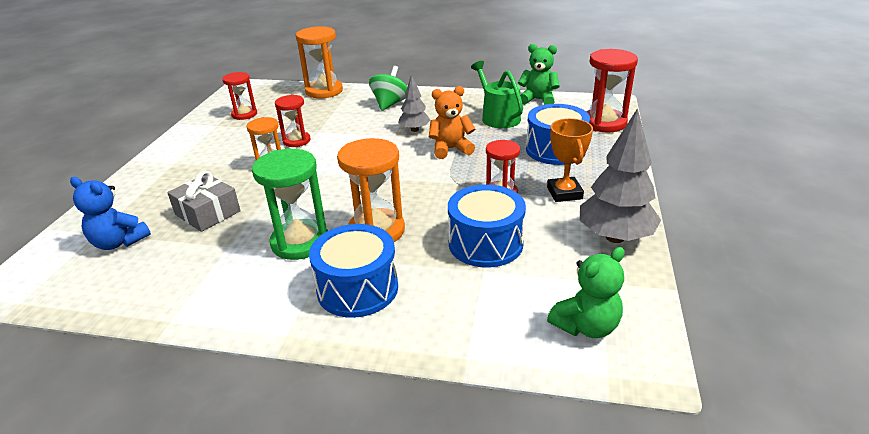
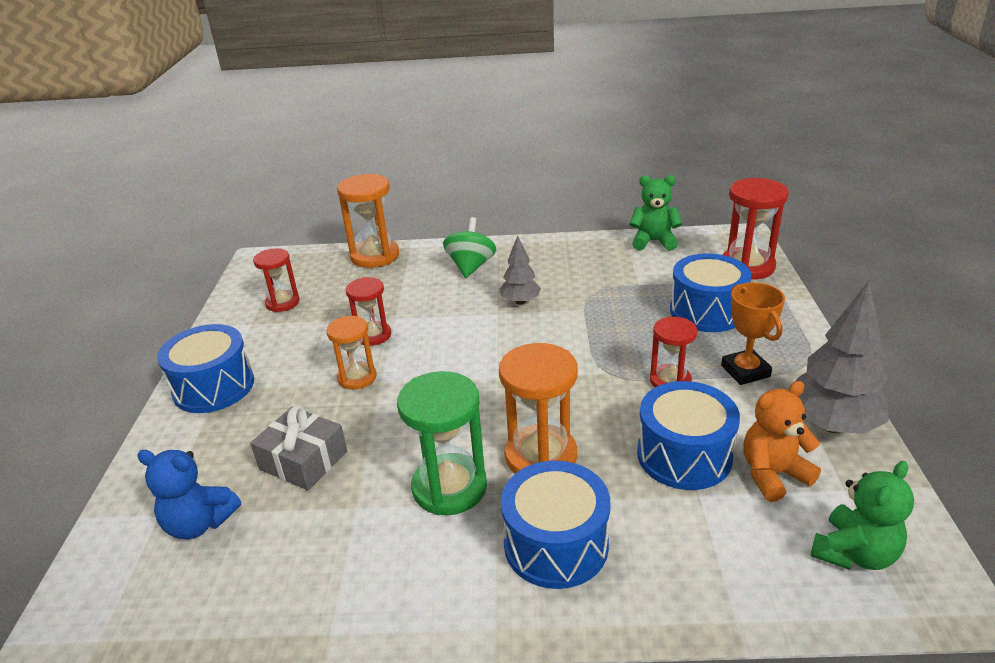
camera: 10 degrees left, 0 degrees up
(171, 161) = (214, 387): none -> blue drum
(450, 149) = (579, 325): orange teddy bear -> orange teddy bear (773, 474)
(498, 117) = (616, 272): green watering can -> none

